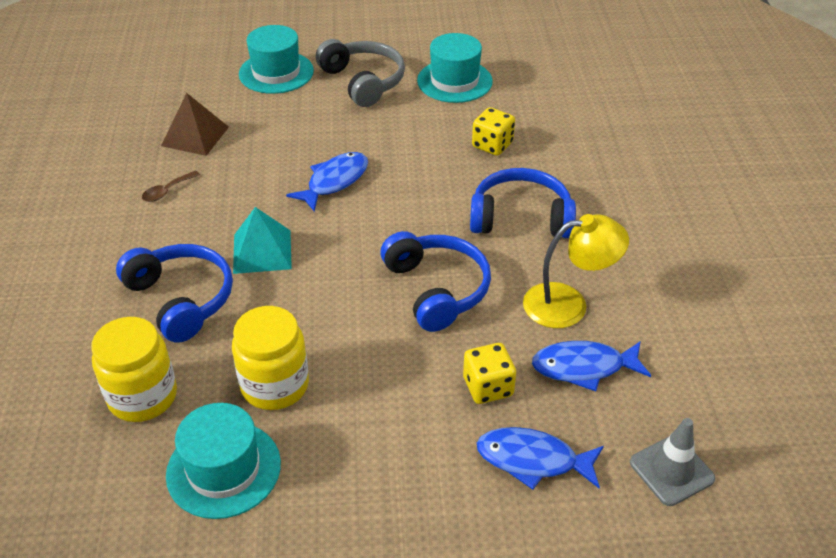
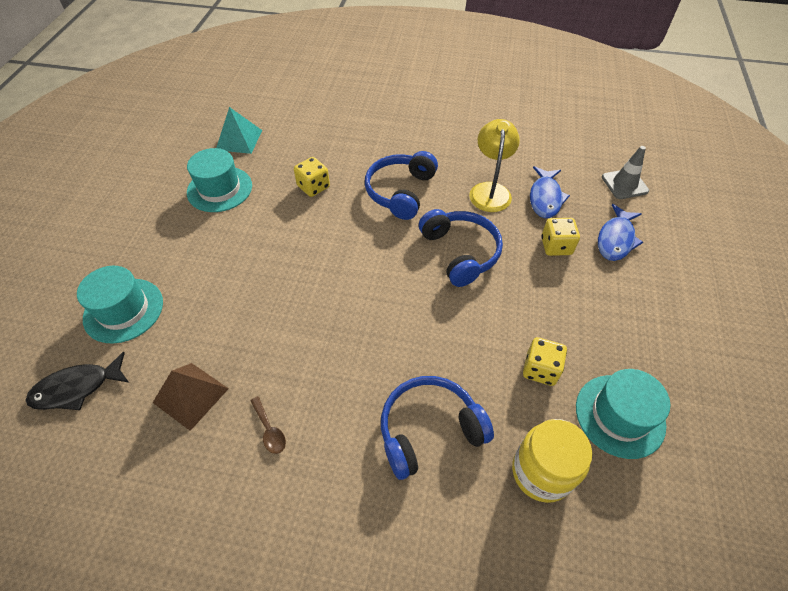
camera: 75 degrees left, 10 degrees up
(192, 75) = (77, 388): none -> black fish
(262, 251) = (385, 358): turquoise pyramid -> turquoise pyramid (239, 140)
(275, 385) = (540, 369): yellow jar -> yellow dice
(334, 181) = (314, 291): blue fish -> none
(363, 81) = (182, 247): grey headphones -> none
(437, 289) = (460, 252): blue headphones -> blue headphones turned 75 degrees clockwise

